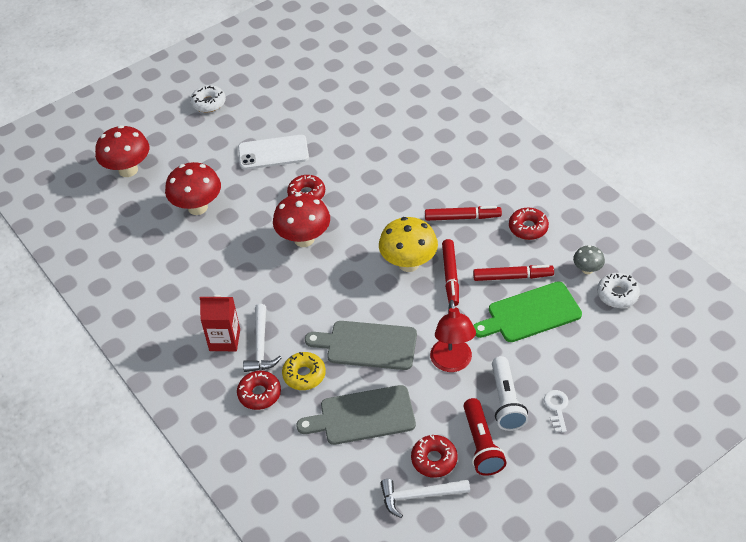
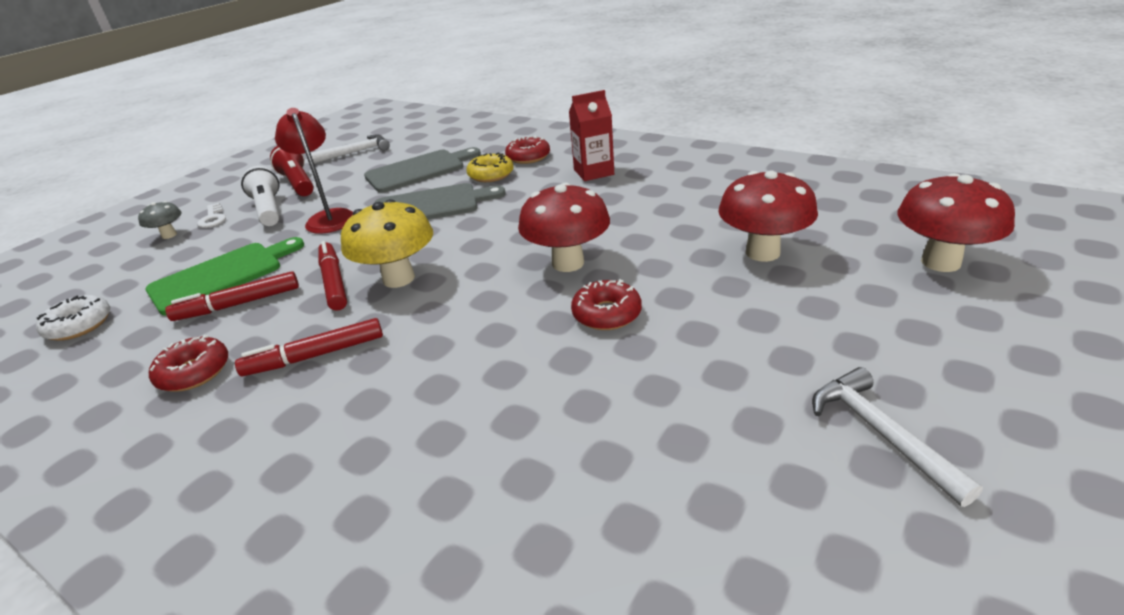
camera: 160 degrees right, 15 degrees down
(208, 103) = (993, 418): white donut -> none
(261, 346) = (551, 178): white hammer -> white hammer (880, 433)
(273, 153) = (727, 358): white phone -> none
(434, 460) = (344, 168): red donut -> none
(587, 270) = (112, 342): grey mushroom -> grey mushroom (169, 235)

